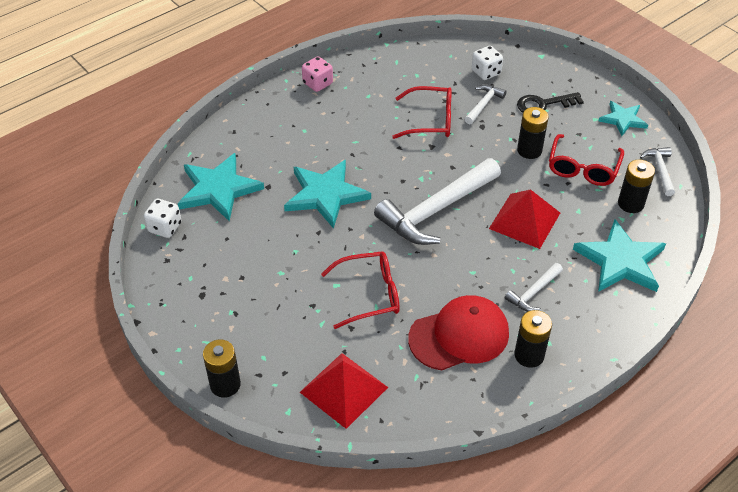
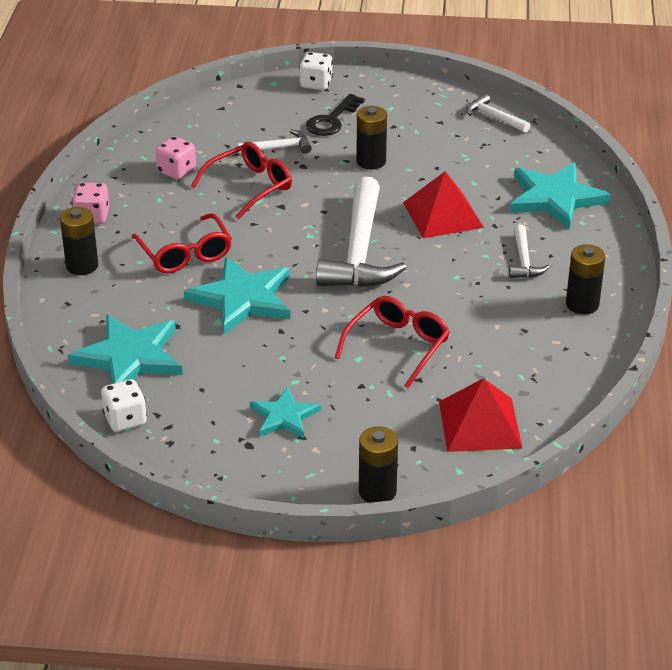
camera: 45 degrees left, 10 degrees down
(402, 82) = (176, 171): none -> pink dice
(459, 336) = (512, 326): red cap -> none
(483, 104) = (279, 148): white hammer -> white hammer turned 90 degrees clockwise
(486, 72) = (243, 122): white dice -> white dice (316, 84)
(583, 168) = (433, 150): red glasses -> red glasses (185, 254)
(623, 119) = (413, 96): turquoise star -> turquoise star (284, 416)
(630, 203) = (506, 154): black battery -> black battery (82, 266)

